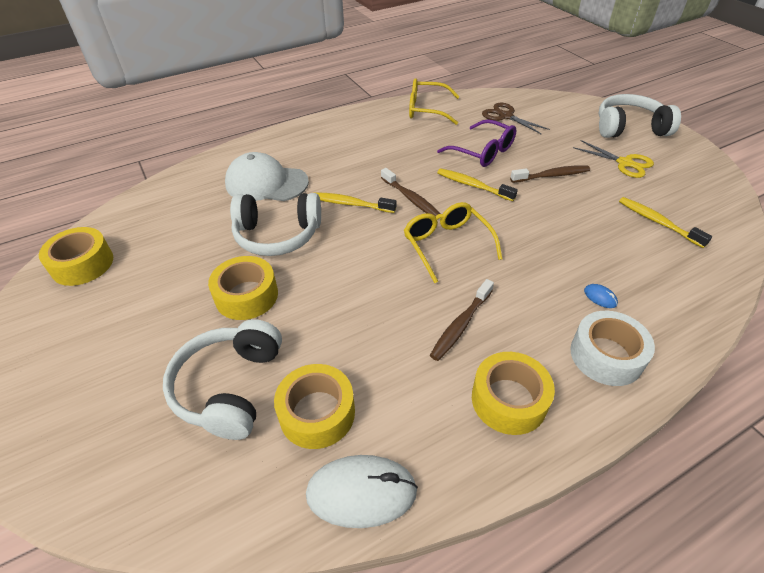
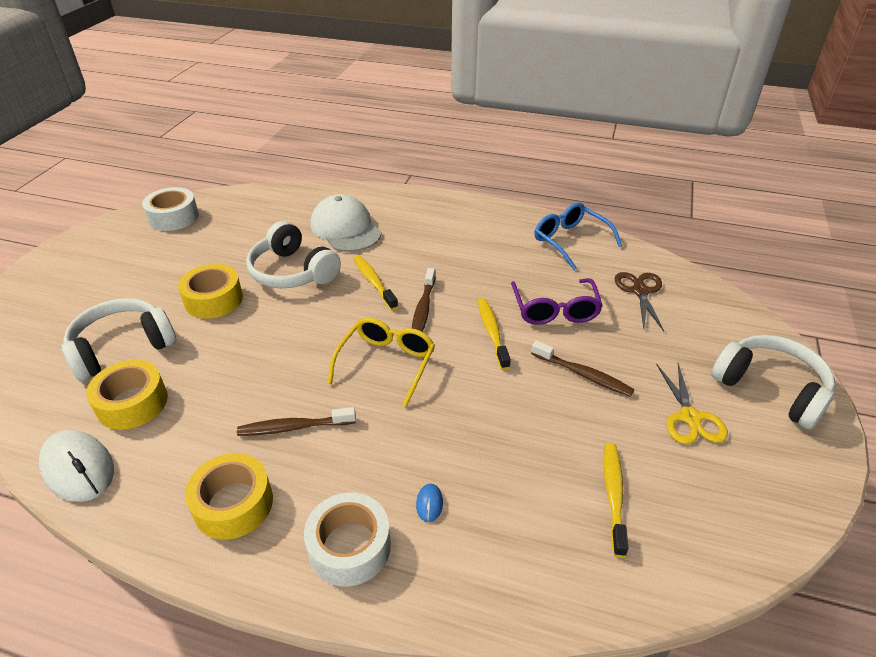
camera: 45 degrees right, 5 degrees down
(82, 264) = (173, 217): yellow tape -> white tape
(427, 110) = (570, 241): yellow glasses -> blue glasses

